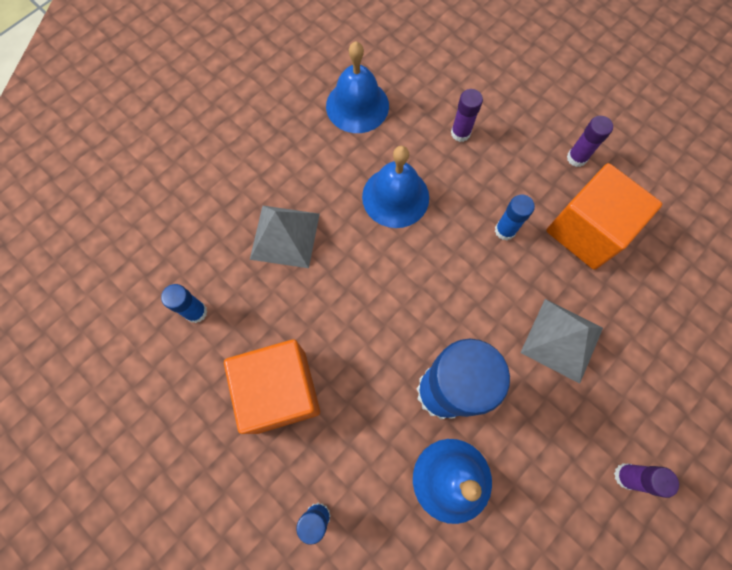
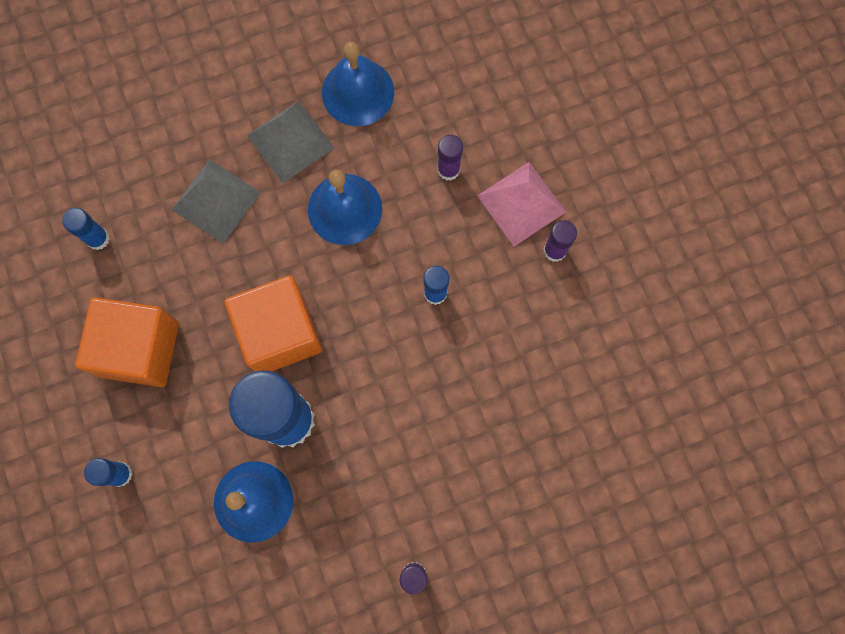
camera: 25 degrees right, 5 degrees up
(530, 134) = (521, 203): none -> pink pyramid
(561, 340) = (428, 425): grey pyramid -> grey pyramid (290, 141)
(587, 231) = (518, 331): orange cube -> orange cube (280, 333)

